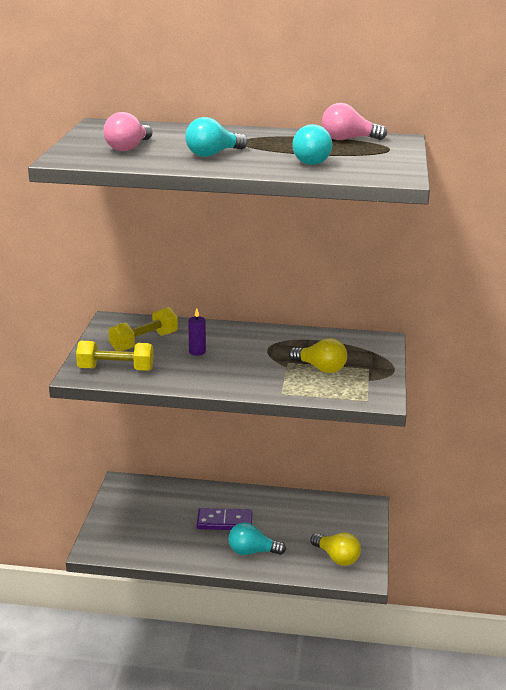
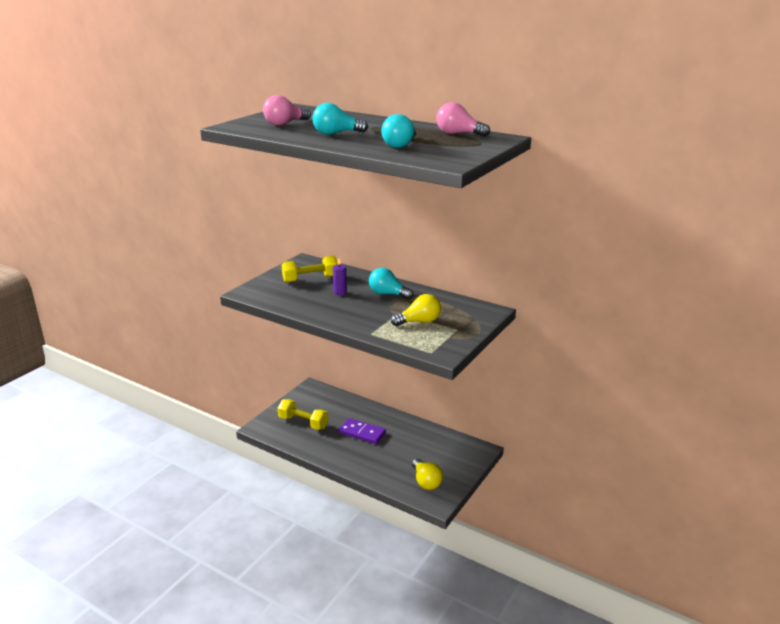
camera: 25 degrees right, 0 degrees up
(116, 369) = (273, 293): yellow dumbbell -> yellow dumbbell (303, 422)
(252, 551) = (366, 459): turquoise light bulb -> turquoise light bulb (388, 294)
(320, 368) = (419, 322): yellow light bulb -> yellow light bulb turned 75 degrees counterclockwise

